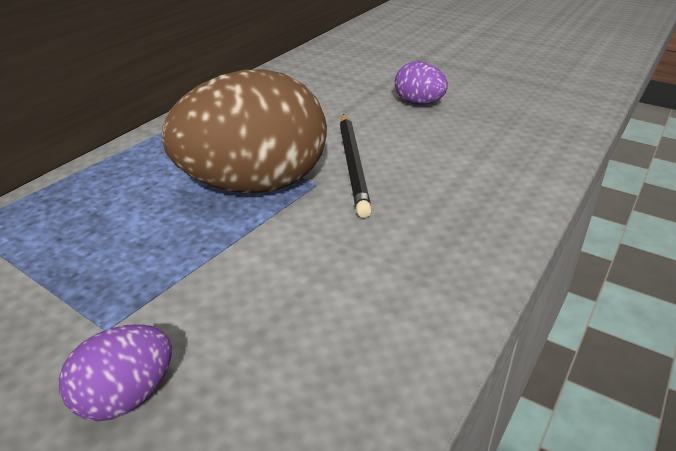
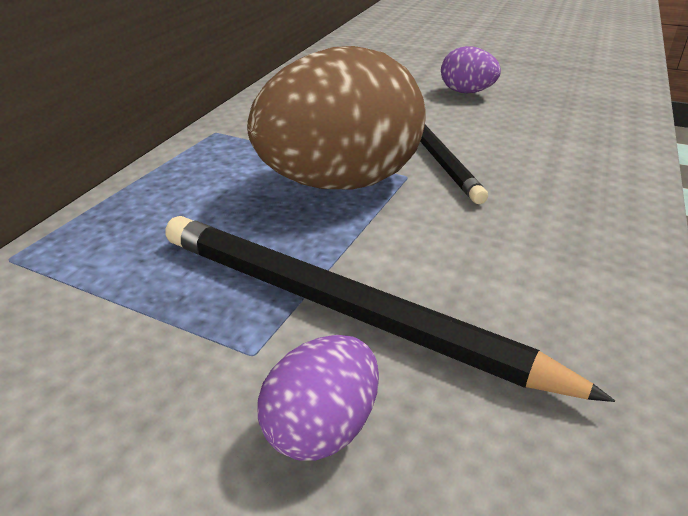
camera: 10 degrees left, 0 degrees up
(196, 300) = (344, 309): none -> black pencil

